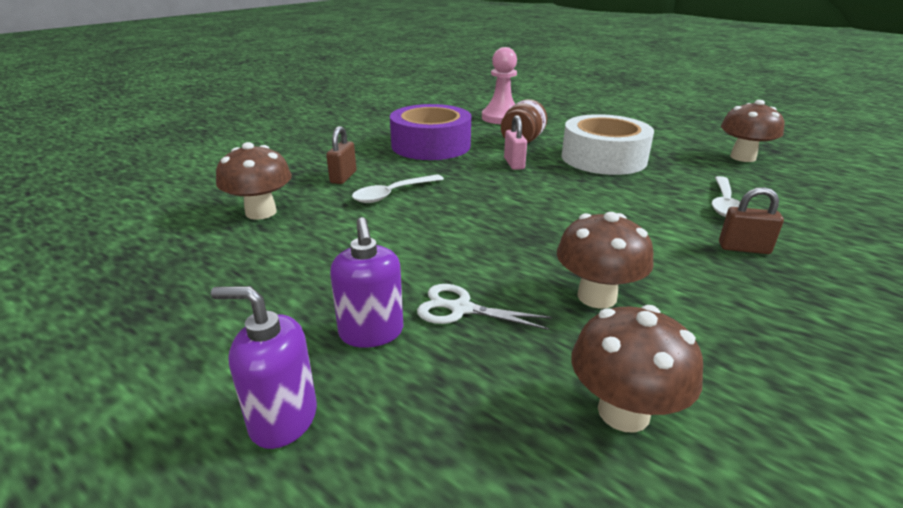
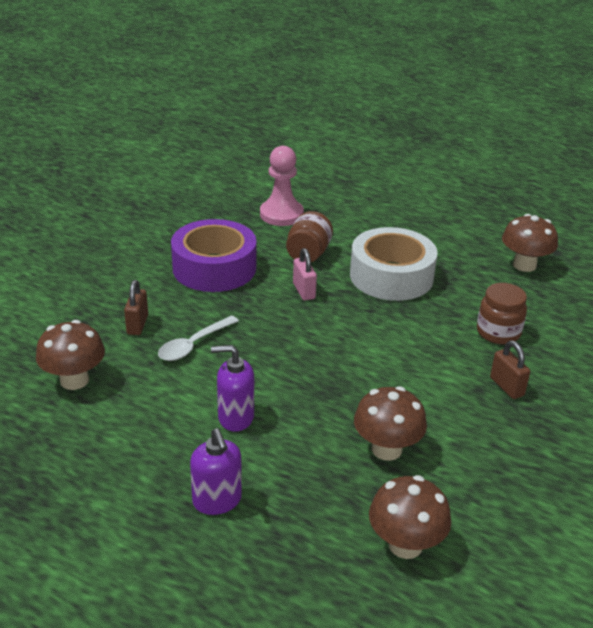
camera: 10 degrees left, 5 degrees up
(283, 419) = (176, 576): purple soap dispenser -> purple soap dispenser (235, 417)
(460, 308) = (281, 471): white scissors -> none
(724, 203) = (498, 332): white spoon -> brown jar
(744, 248) = (506, 387): brown padlock -> brown padlock turned 60 degrees clockwise

